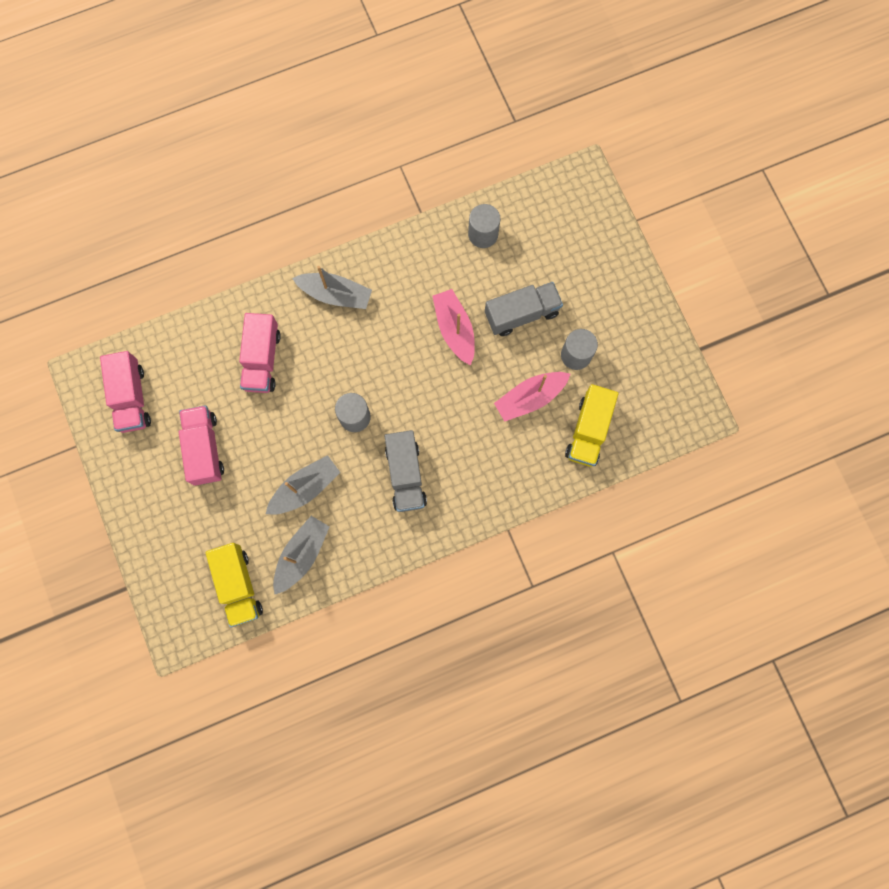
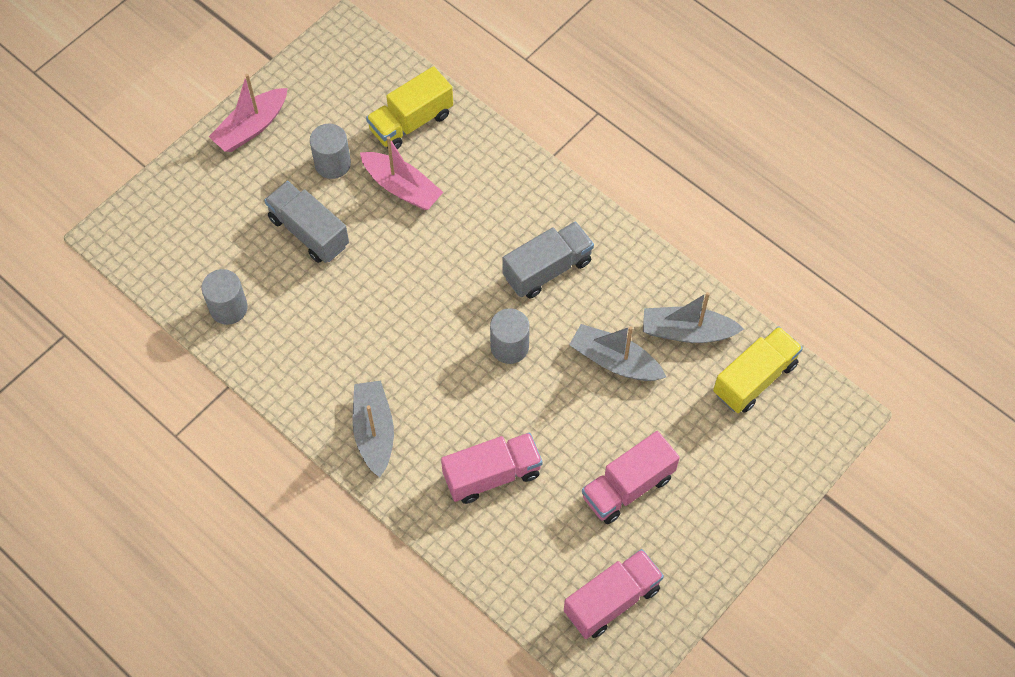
camera: 115 degrees left, 15 degrees down
(454, 329) = (358, 290): pink boat -> pink boat (251, 127)
(588, 431) = (411, 122): yellow truck -> yellow truck turned 150 degrees clockwise

